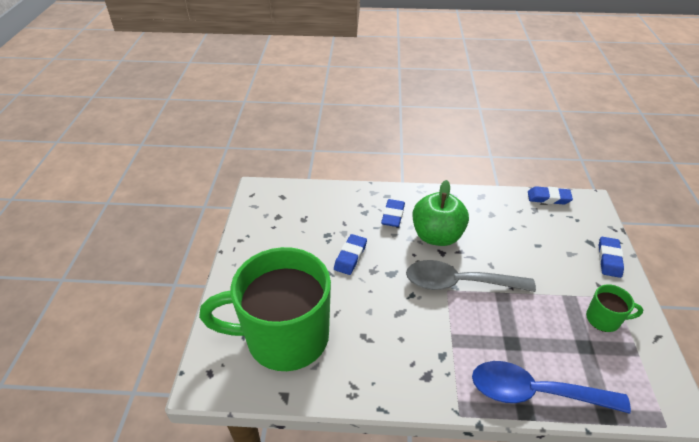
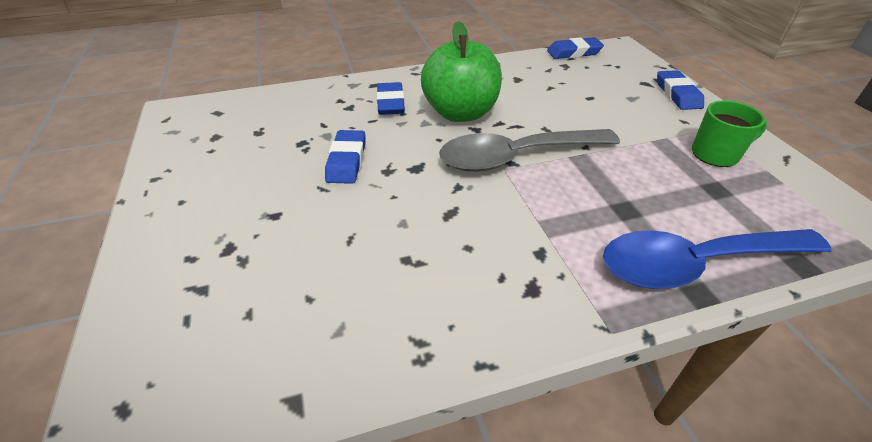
camera: 20 degrees left, 0 degrees up
(285, 337) = (269, 299): green mug -> none

